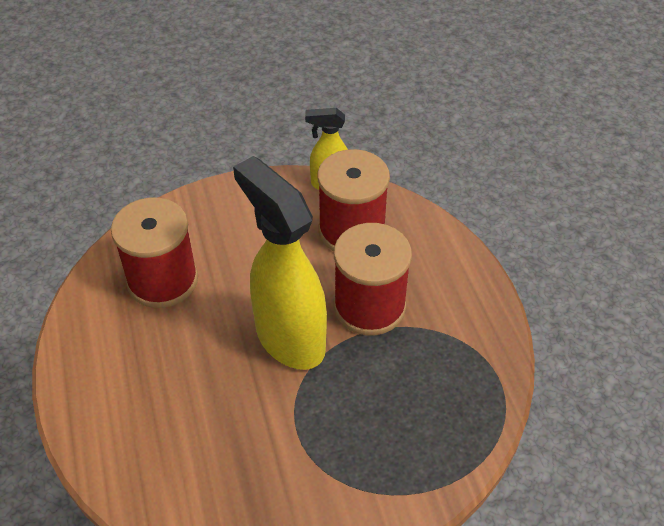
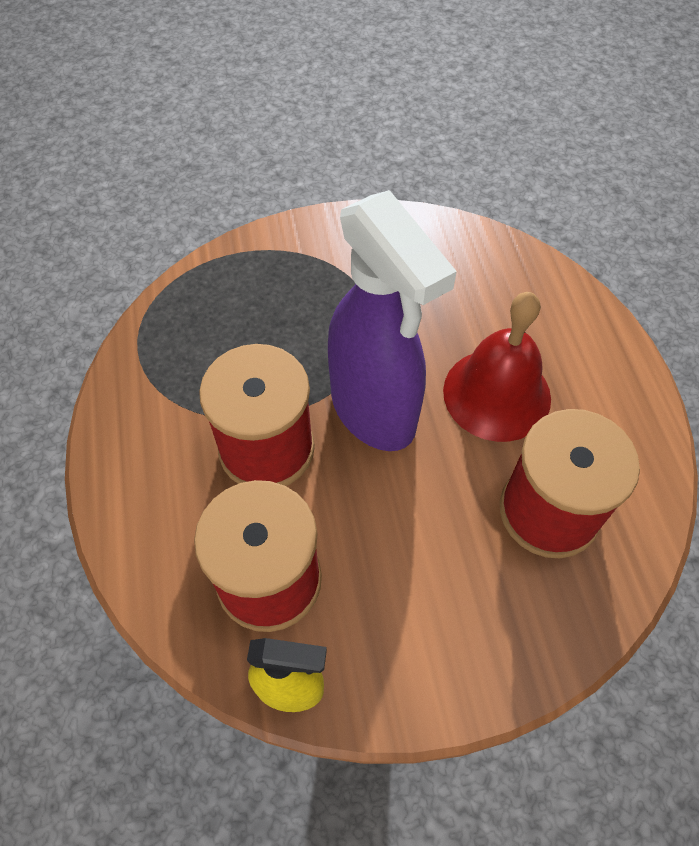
camera: 175 degrees left, 10 degrees up
(188, 360) = (497, 394): none -> red bell
(289, 338) = (374, 412): yellow spray bottle -> purple spray bottle

